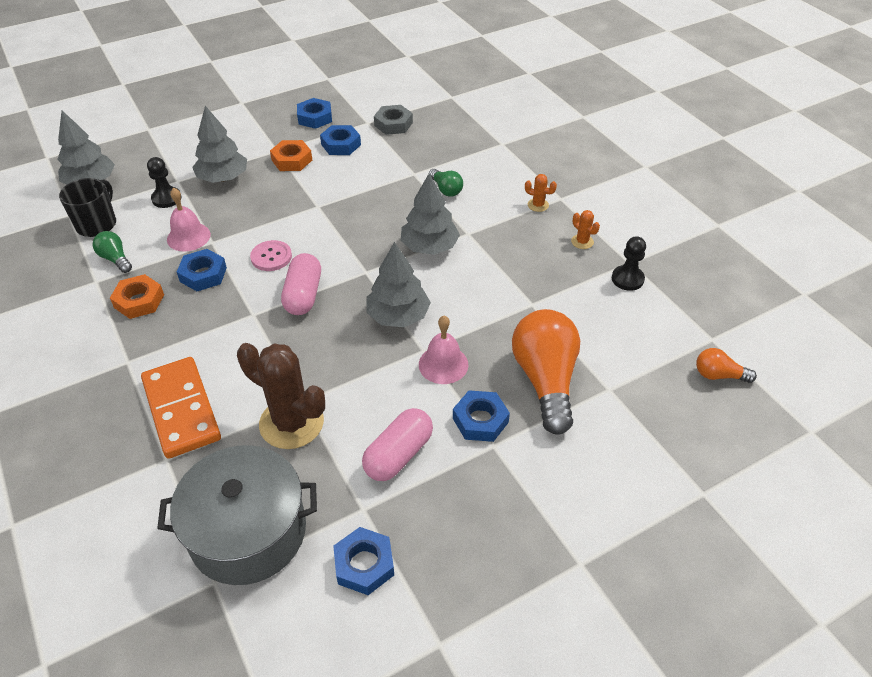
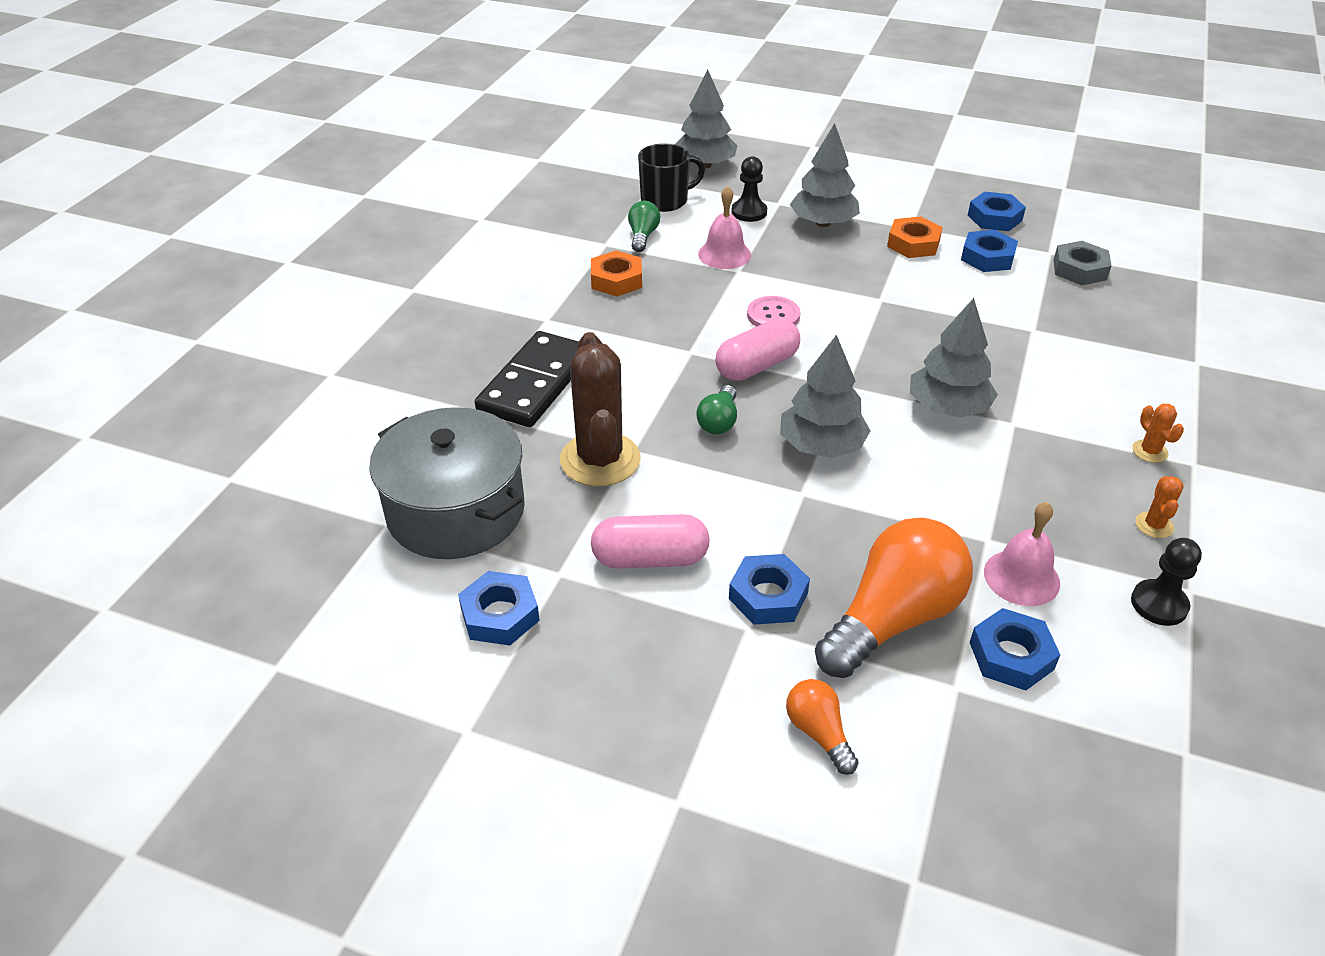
camera: 50 degrees right, 5 degrees down
(181, 409) = (535, 383): orange domino -> black domino
(203, 274) = (694, 292): blue nut -> blue nut (1011, 656)
(443, 364) = (804, 520): pink bell -> pink bell (1021, 577)
(446, 189) = (1050, 366): green light bulb -> green light bulb (719, 421)
(718, 375) = (1132, 795): orange light bulb -> orange light bulb (819, 733)

